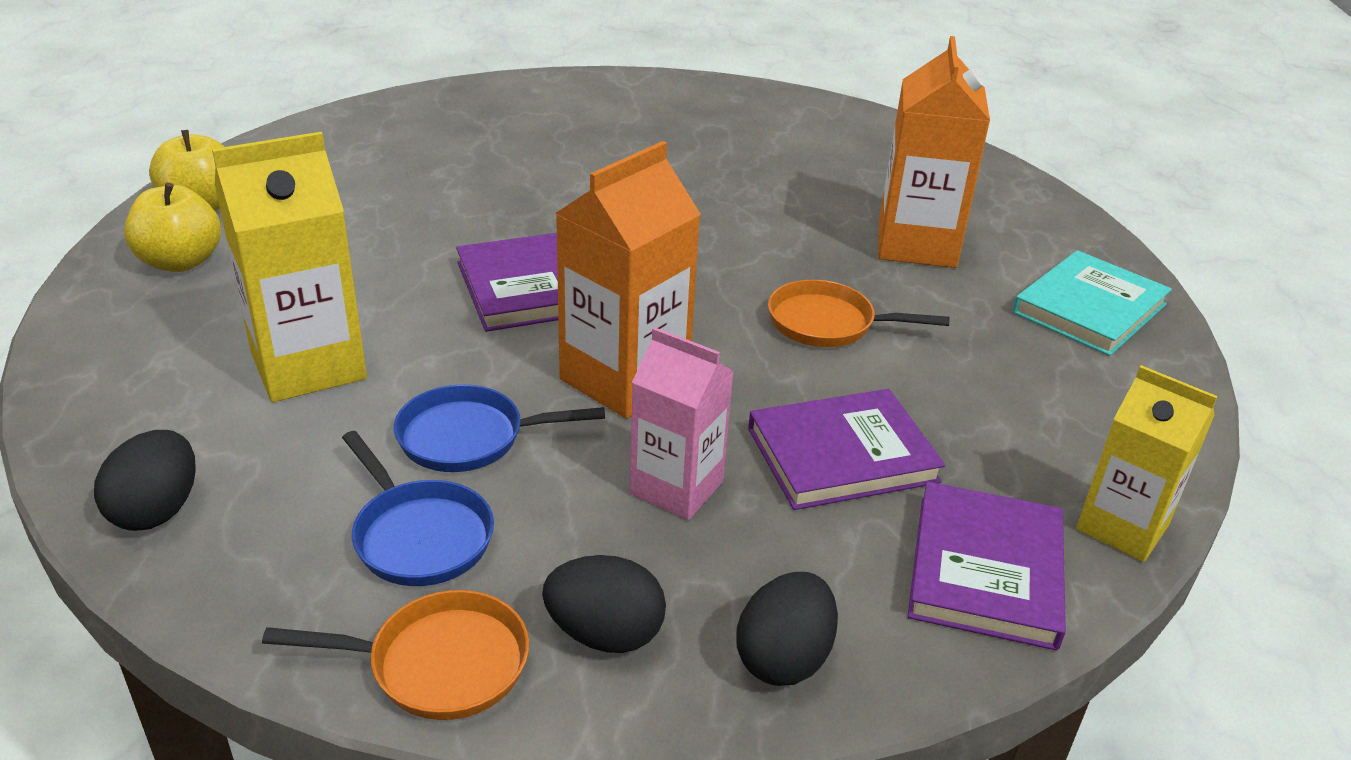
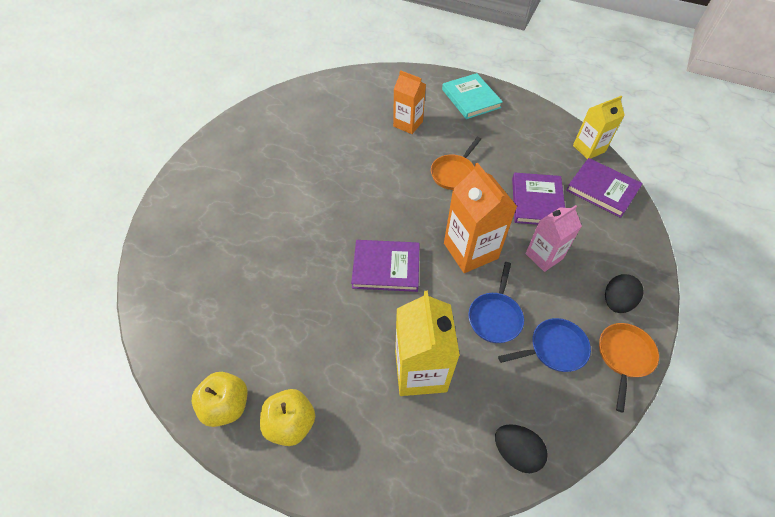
camera: 65 degrees left, 20 degrees up
(783, 658) = (633, 256): black egg -> none
(916, 245) = (408, 124): orange carton -> orange carton, size x0.66

